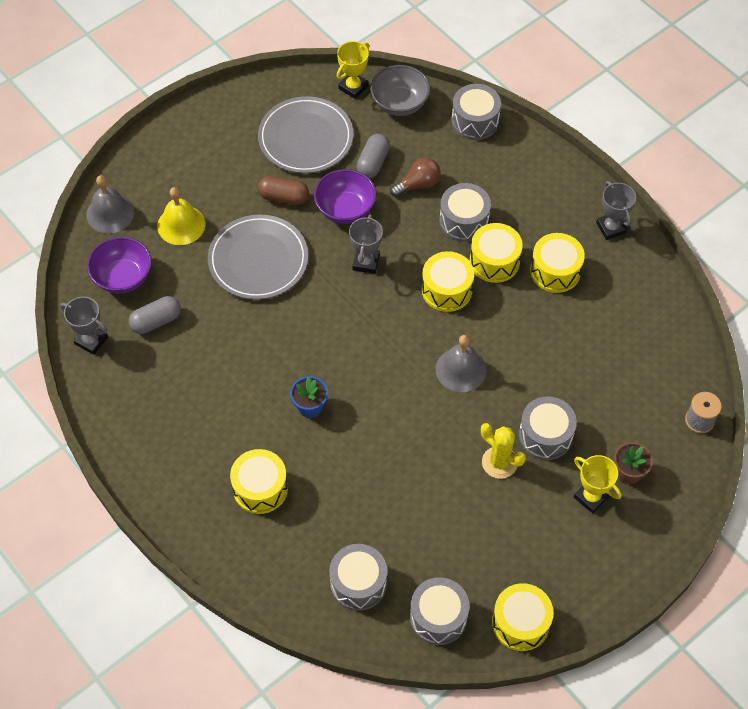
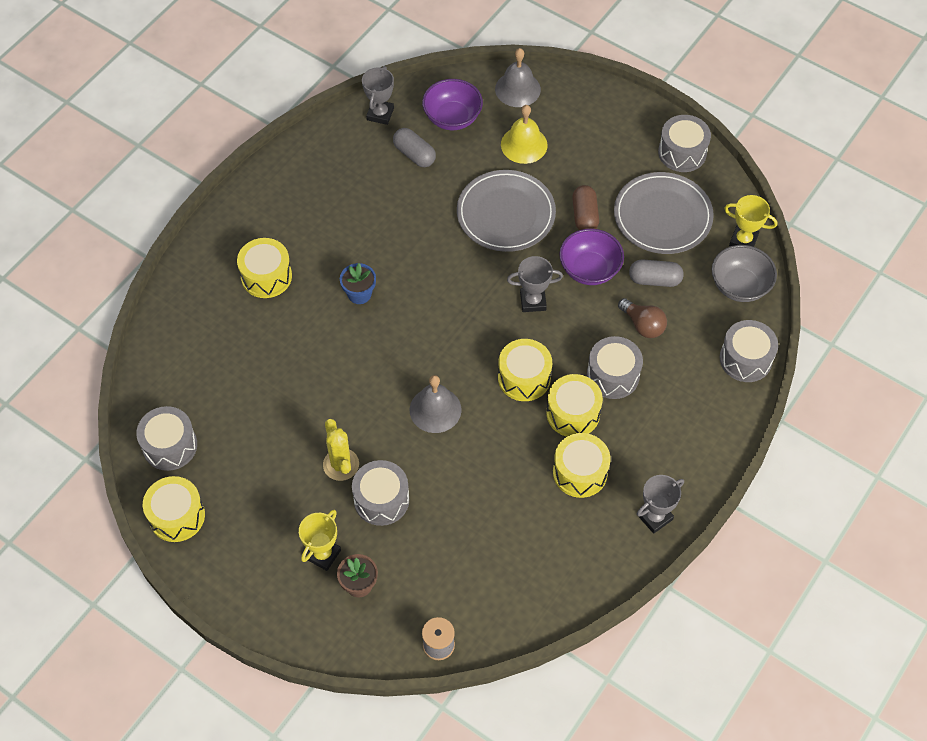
camera: 75 degrees right, 0 degrees up
(358, 583) = (190, 374): grey drum -> grey drum (682, 152)
(499, 462) = (341, 464): yellow cactus -> yellow cactus turned 45 degrees counterclockwise

